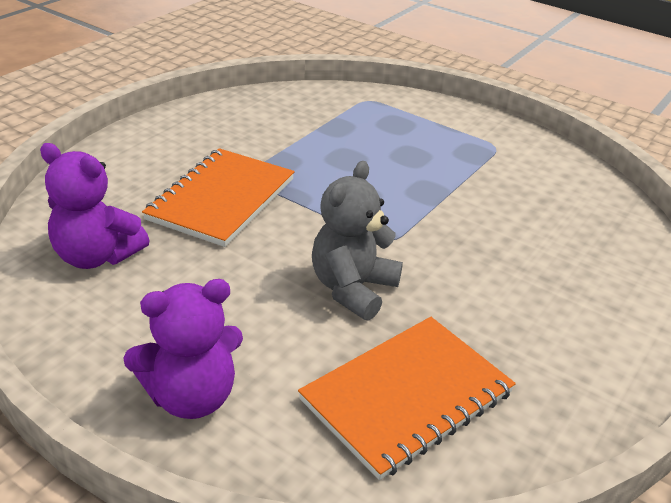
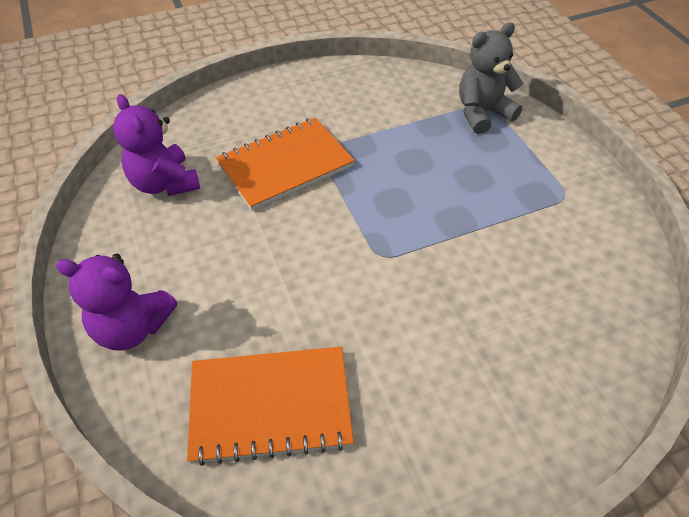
camera: 35 degrees right, 15 degrees up
(353, 289) = (313, 290): grey teddy bear -> grey teddy bear (482, 113)

